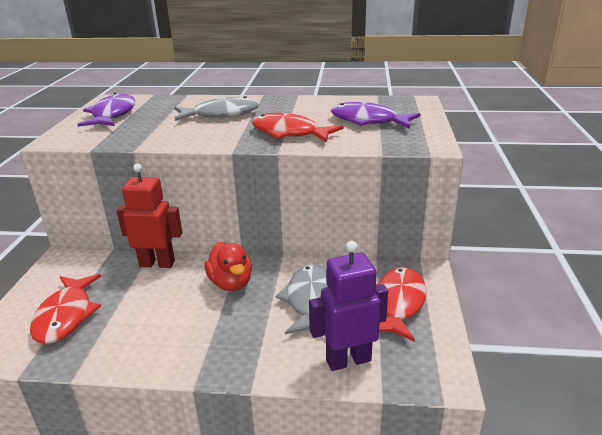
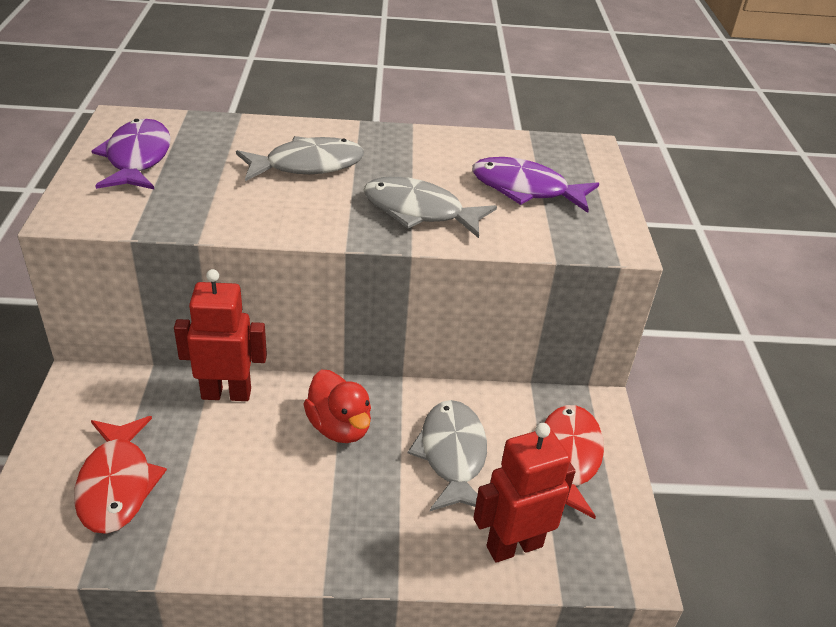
camera: 10 degrees left, 10 degrees up
(289, 133) = (419, 211): red fish -> grey fish
(348, 360) = (514, 546): purple robot -> red robot

